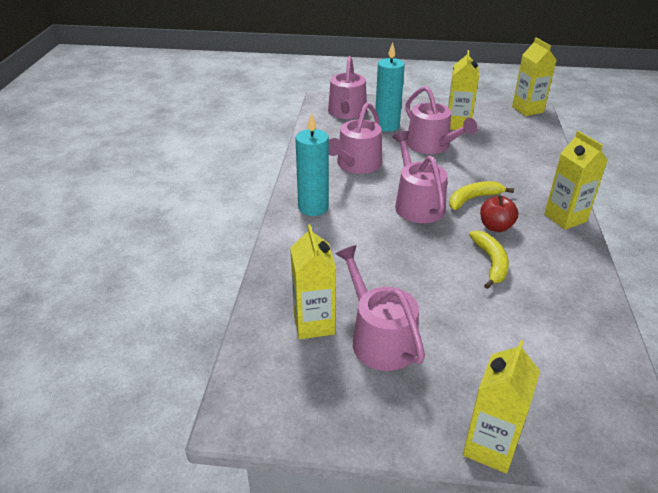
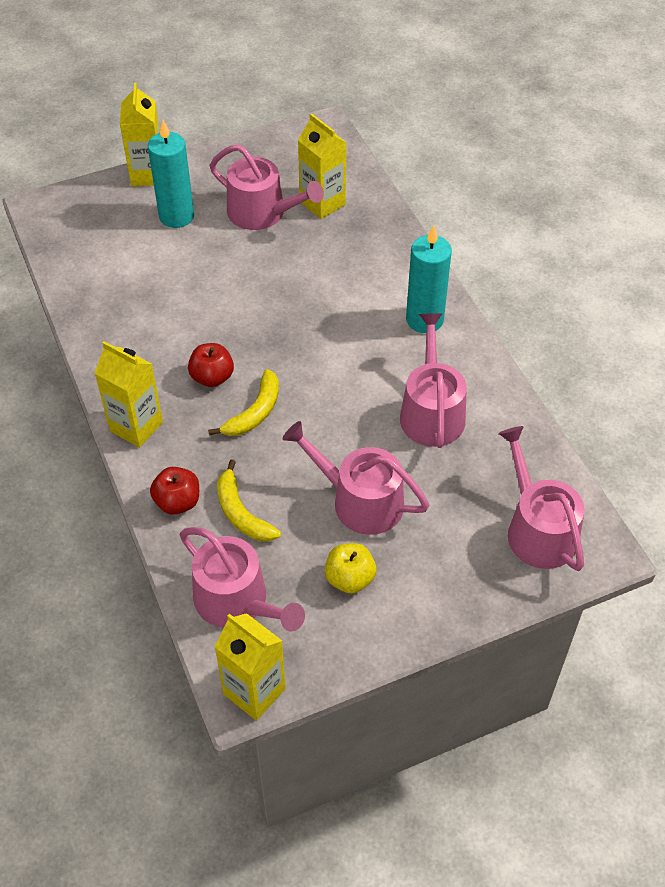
camera: 150 degrees right, 15 degrees up
(387, 126) = (453, 521): turquoise candle -> turquoise candle (176, 216)
(417, 204) = (316, 375): pink watering can -> pink watering can (237, 601)
(458, 124) = (350, 579): yellow carton -> yellow apple
(491, 263) = (199, 325): yellow banana -> yellow banana (241, 513)
(545, 175) = (177, 502): none -> red apple

